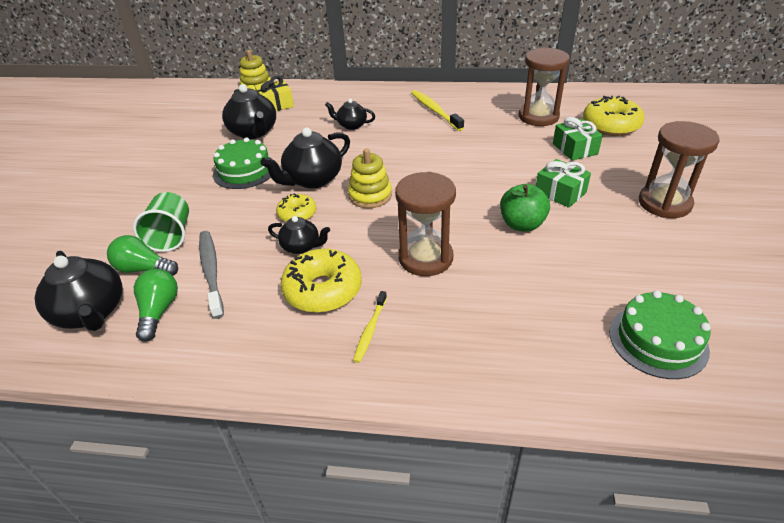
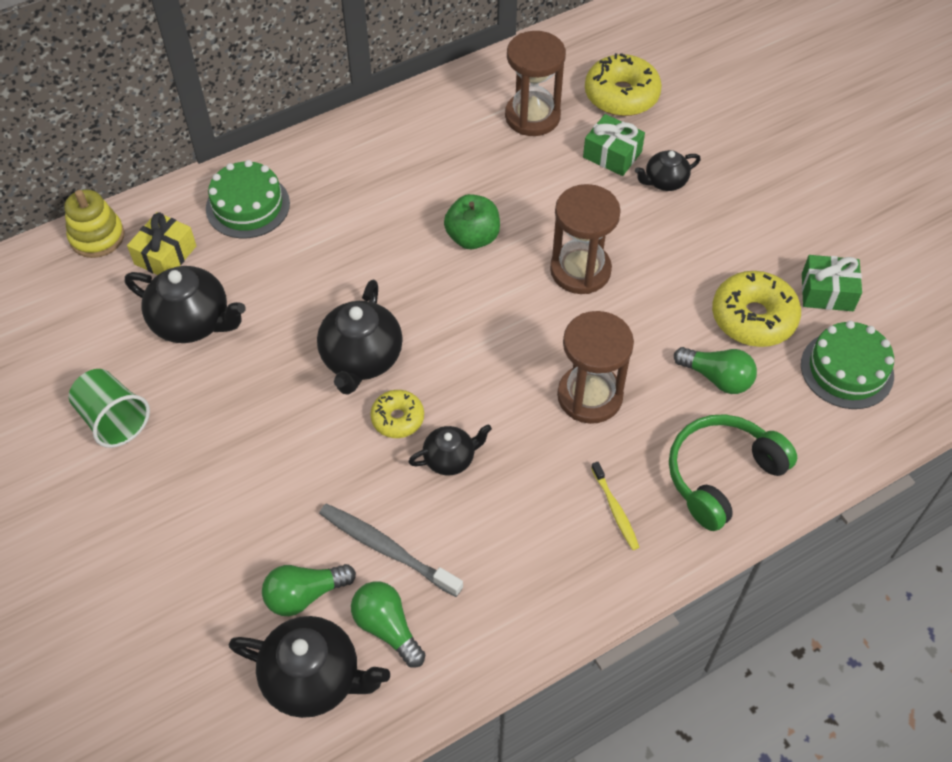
camera: 40 degrees left, 15 degrees up
(171, 236) = (281, 536): green cup -> green cup (113, 420)
(244, 171) = (257, 392): green cake -> green cake (248, 206)
(323, 290) = (528, 496): yellow donut -> yellow donut (753, 317)
(351, 125) = (316, 242): black teapot -> black teapot (665, 181)
(370, 195) = (454, 345): yellow stacking toy -> none
(435, 111) = (399, 163): yellow toothbrush -> none
(474, 353) = (721, 475): none -> green headphones
(522, 224) = (644, 298): green apple -> green apple (472, 237)
(532, 292) = (717, 378): none -> green light bulb
(560, 193) = (646, 232): green gift -> green gift (827, 292)
(664, 203) = (750, 196): brown hourglass -> brown hourglass (580, 270)

